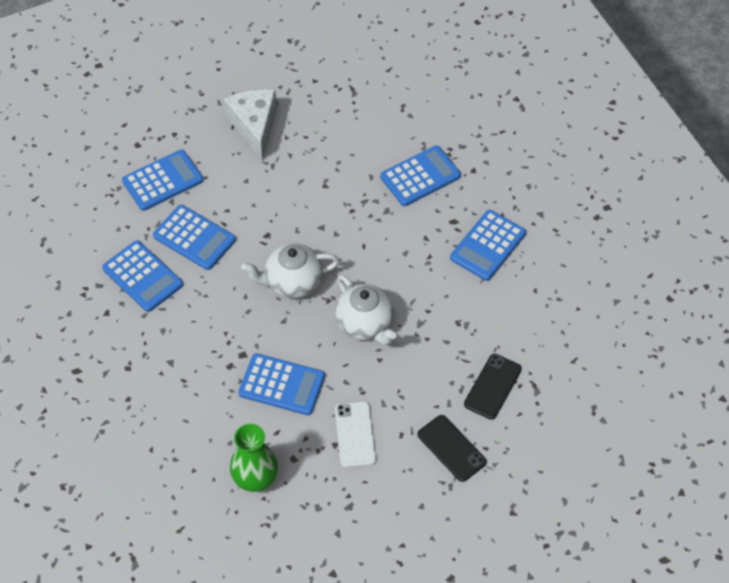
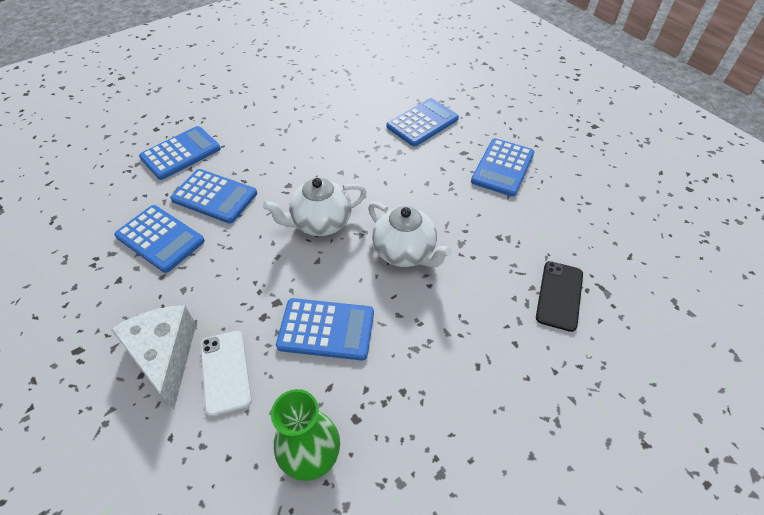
camera: 10 degrees left, 5 degrees down
(254, 126) = (265, 104): white cheese -> white cheese (165, 356)
(355, 434) = (424, 375): white phone -> white phone (225, 372)
(451, 448) = (541, 373): black phone -> none

